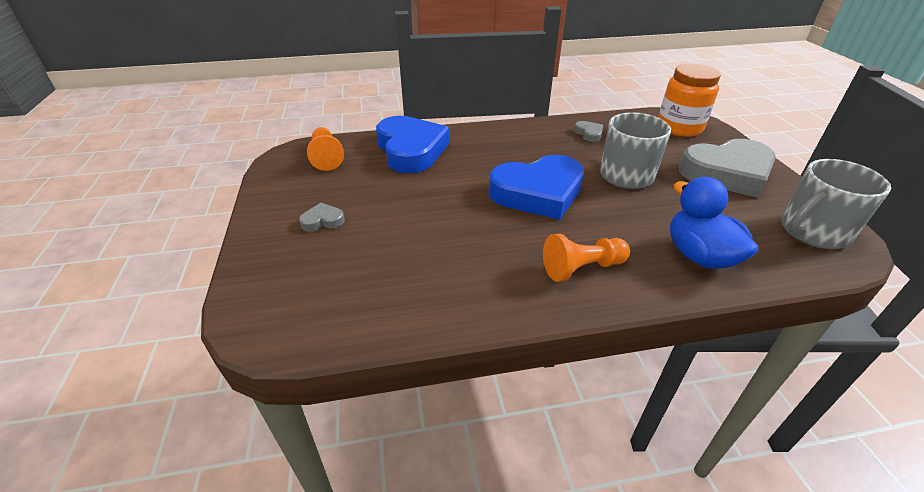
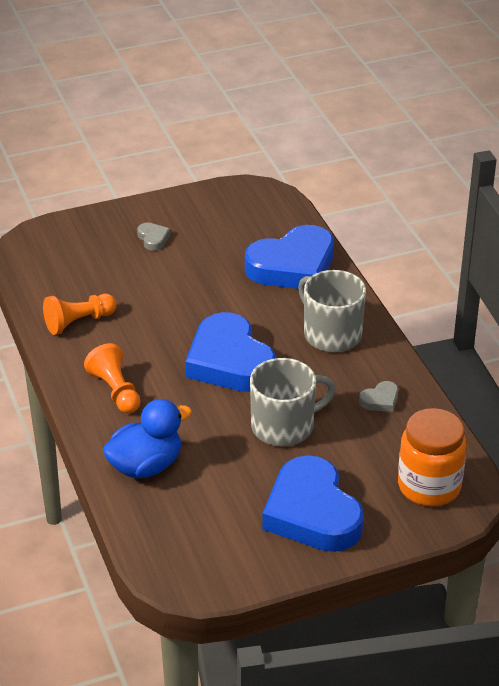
camera: 80 degrees right, 0 degrees up
(326, 157) = (260, 215): orange pawn -> orange pawn (78, 322)
(727, 173) = (312, 513): grey heart -> blue heart
(812, 232) = (202, 558): grey mug -> grey mug (331, 334)

